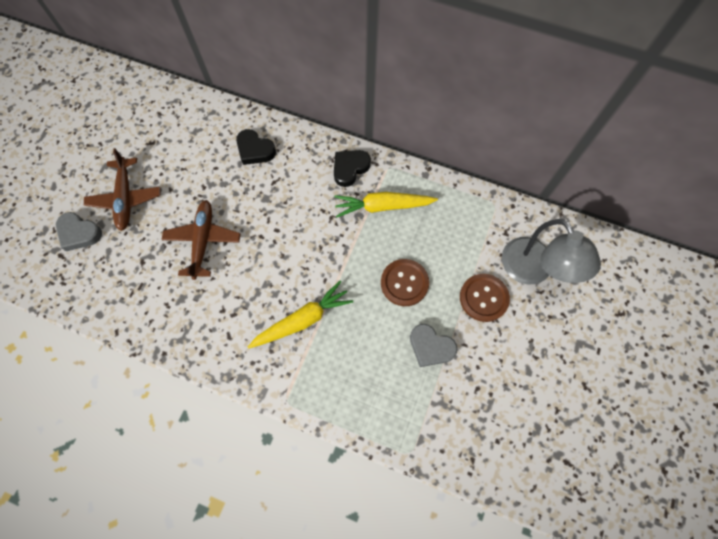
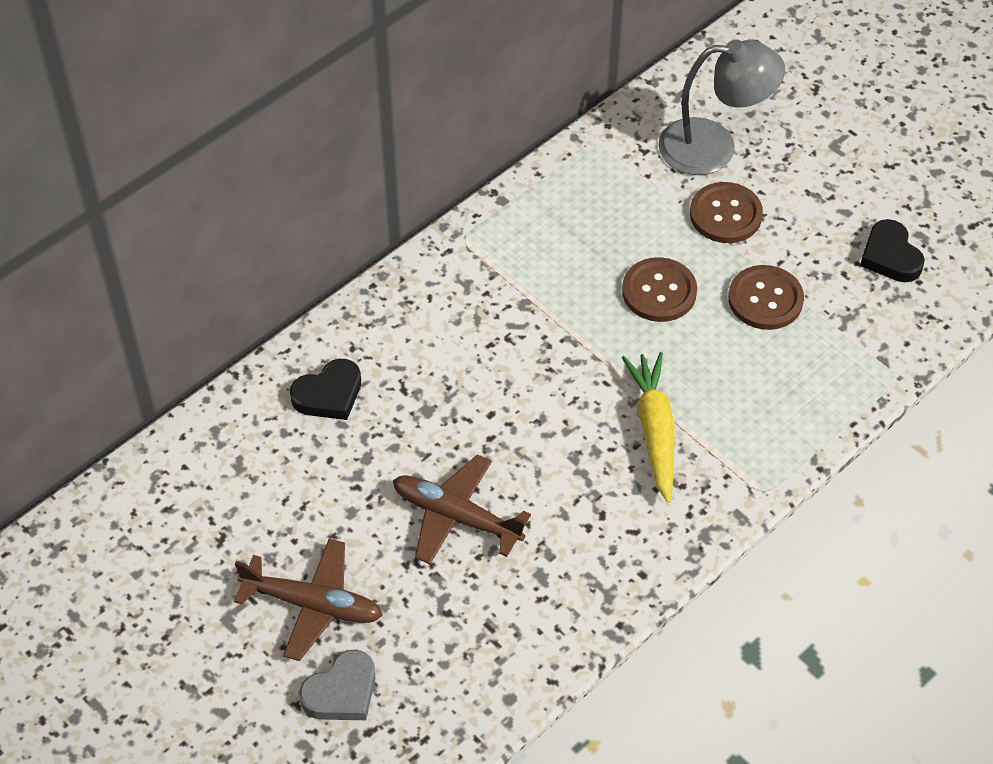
camera: 65 degrees left, 15 degrees down
(350, 168) = (438, 285): black heart -> black heart (890, 256)
(383, 206) = (525, 269): yellow carrot -> none
(430, 347) = (765, 299): grey heart -> brown button

